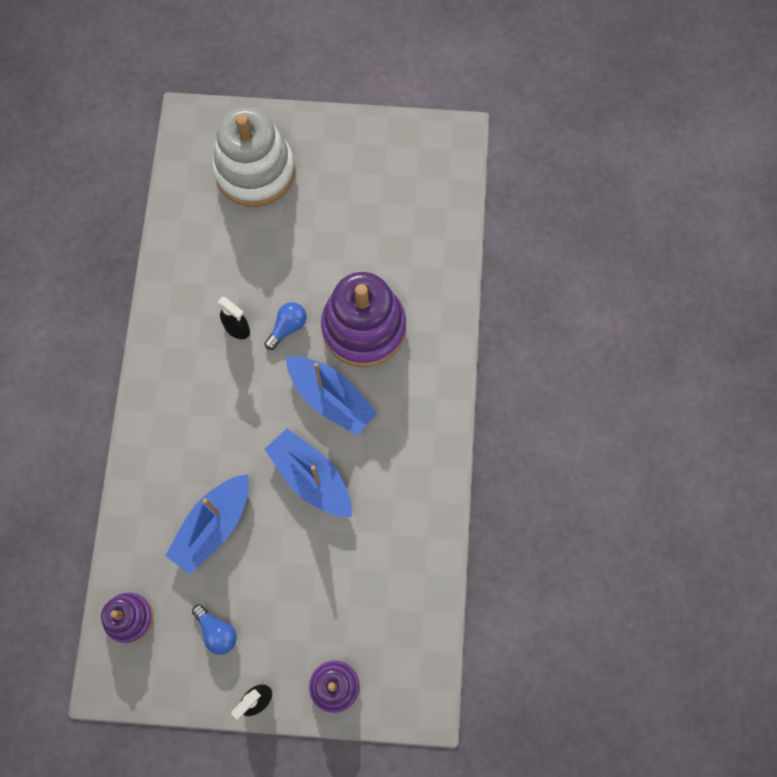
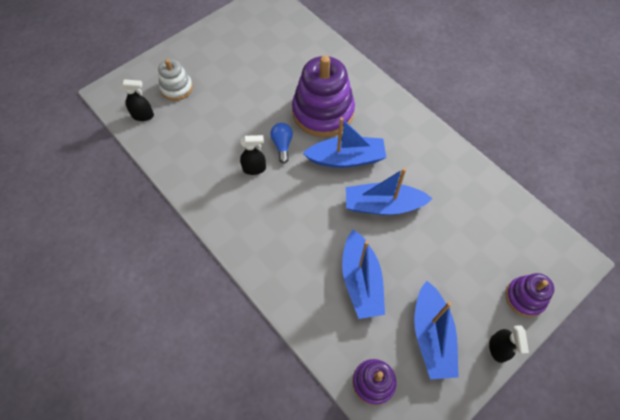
camera: 45 degrees left, 10 degrees down
(196, 176) = (143, 116): none -> black spray bottle
(217, 632) = (431, 335): blue light bulb -> blue boat
(255, 171) = (176, 88): white stacking toy -> white stacking toy, size x0.54

